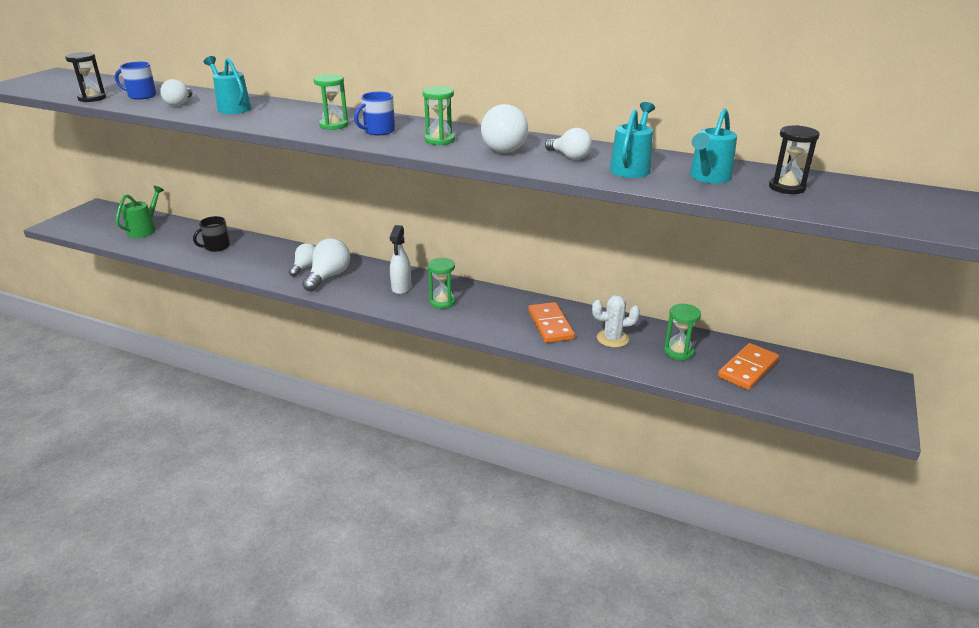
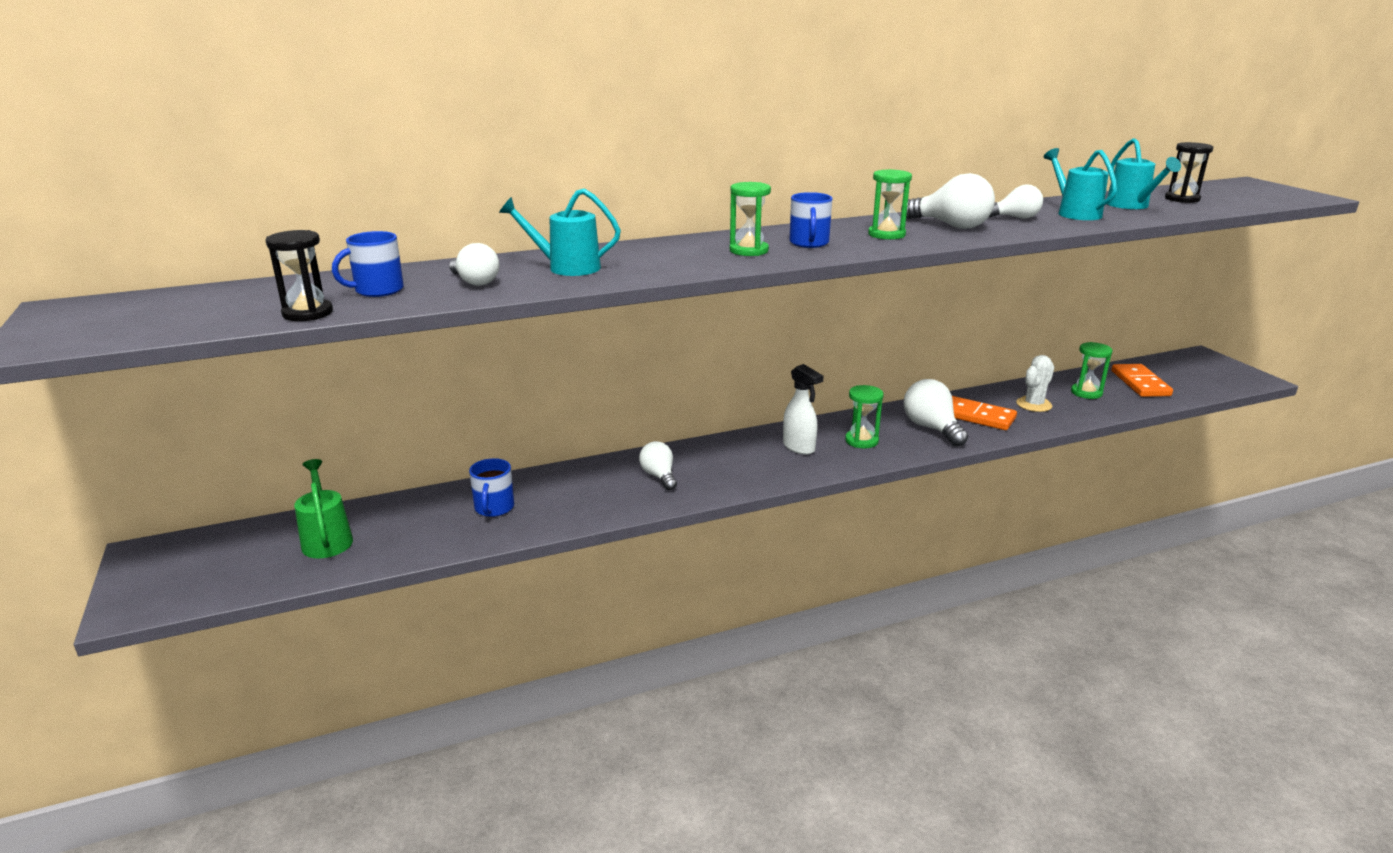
camera: 45 degrees left, 5 degrees down
(216, 247) = (494, 508): black mug -> blue mug
(329, 276) = (706, 472): white light bulb -> white light bulb (931, 428)

